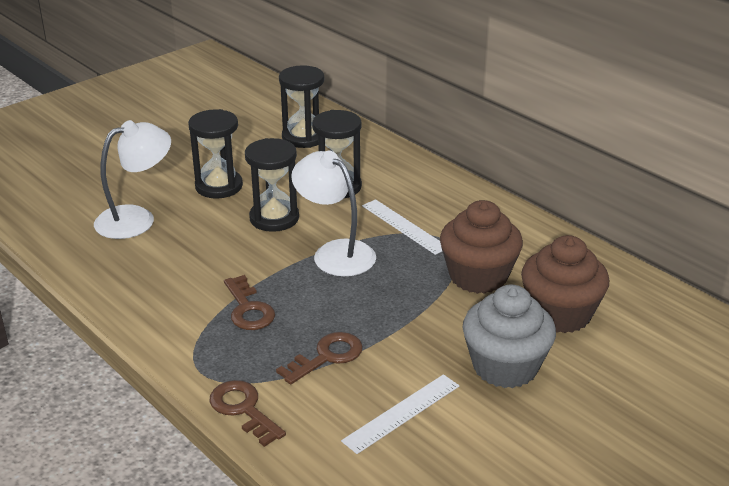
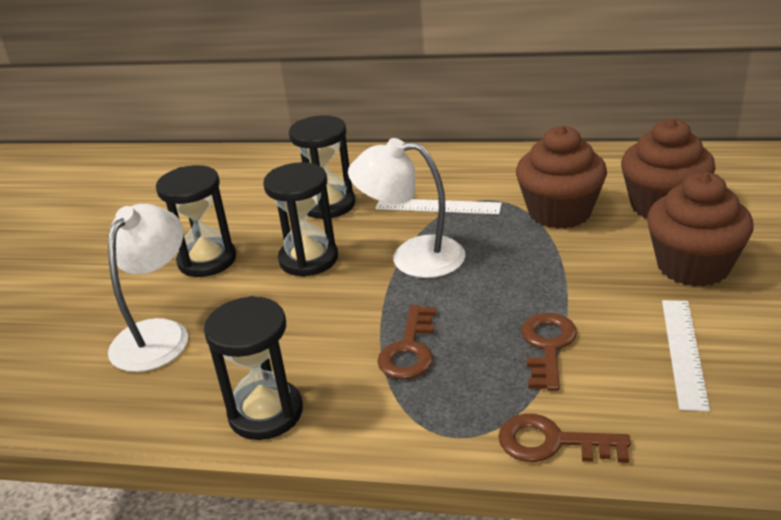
camera: 35 degrees left, 0 degrees up
(248, 309) = (409, 349): brown key -> brown key turned 75 degrees clockwise
(303, 137) = (231, 181): black hourglass -> black hourglass (265, 413)
(505, 366) = (693, 266): grey cupcake -> brown cupcake

